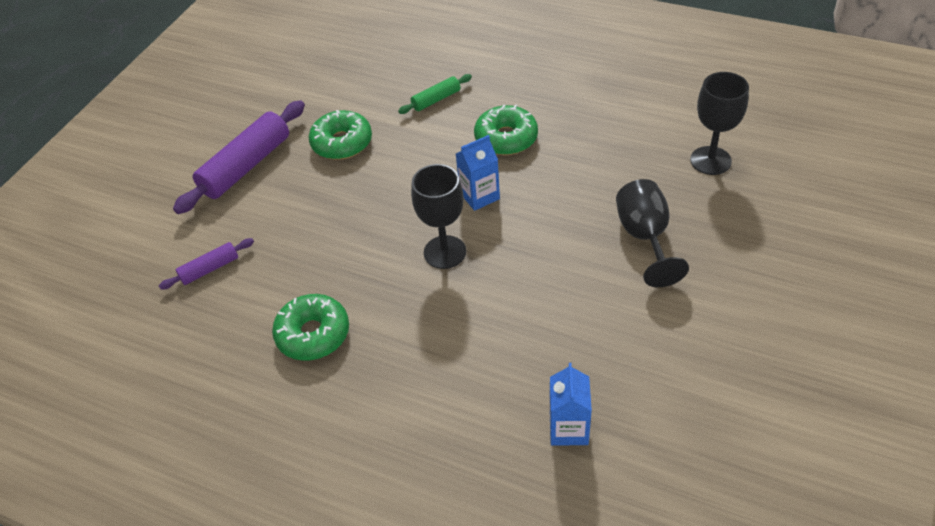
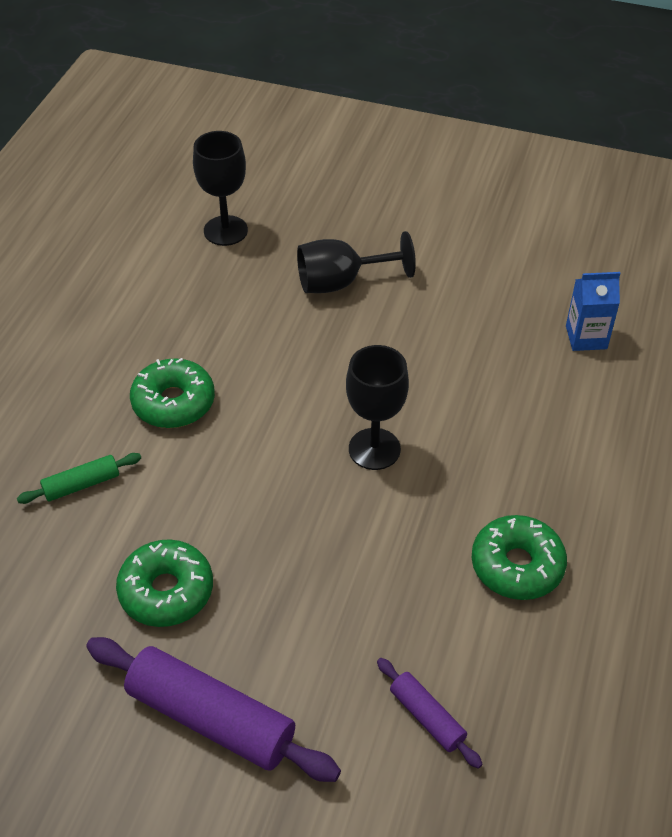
camera: 100 degrees left, 0 degrees up
(436, 99) = (82, 485): green rolling pin -> green rolling pin turned 75 degrees counterclockwise
(479, 196) = (279, 422): blue carton -> none

